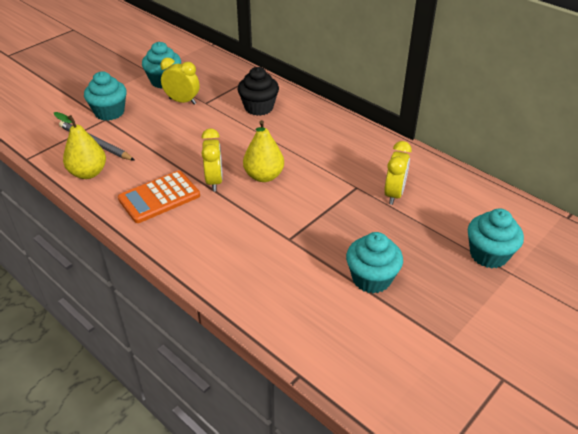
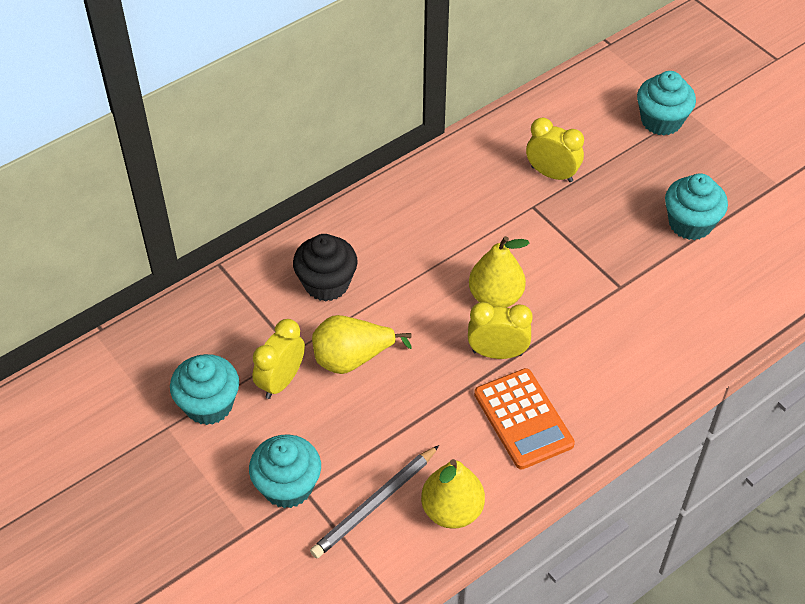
camera: 80 degrees left, 10 degrees up
(202, 123) = (352, 358): none -> yellow pear

